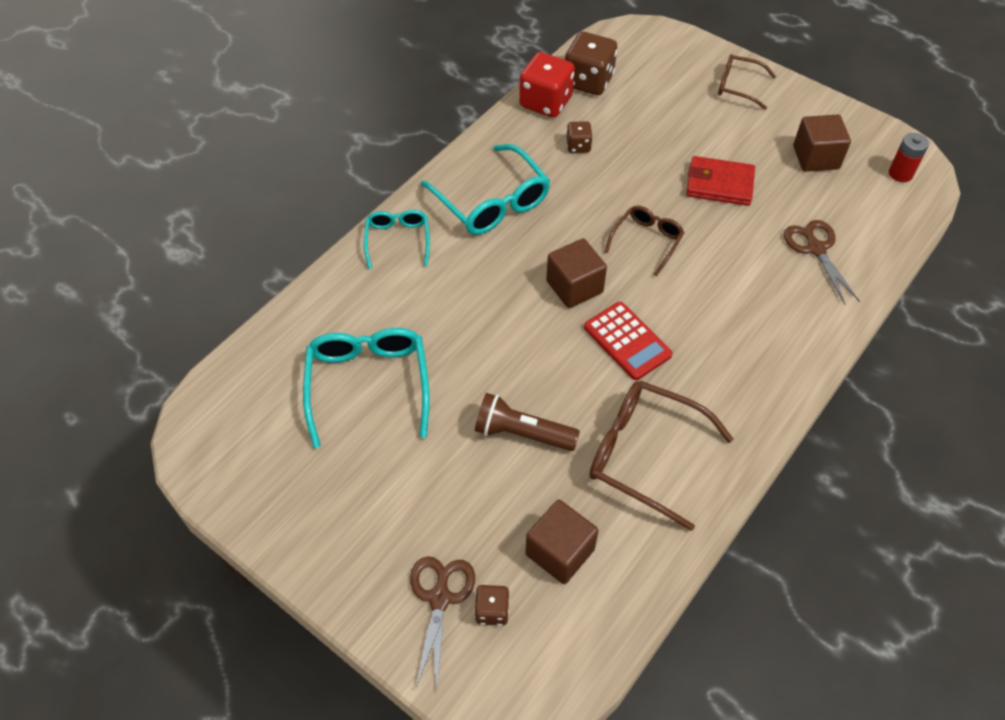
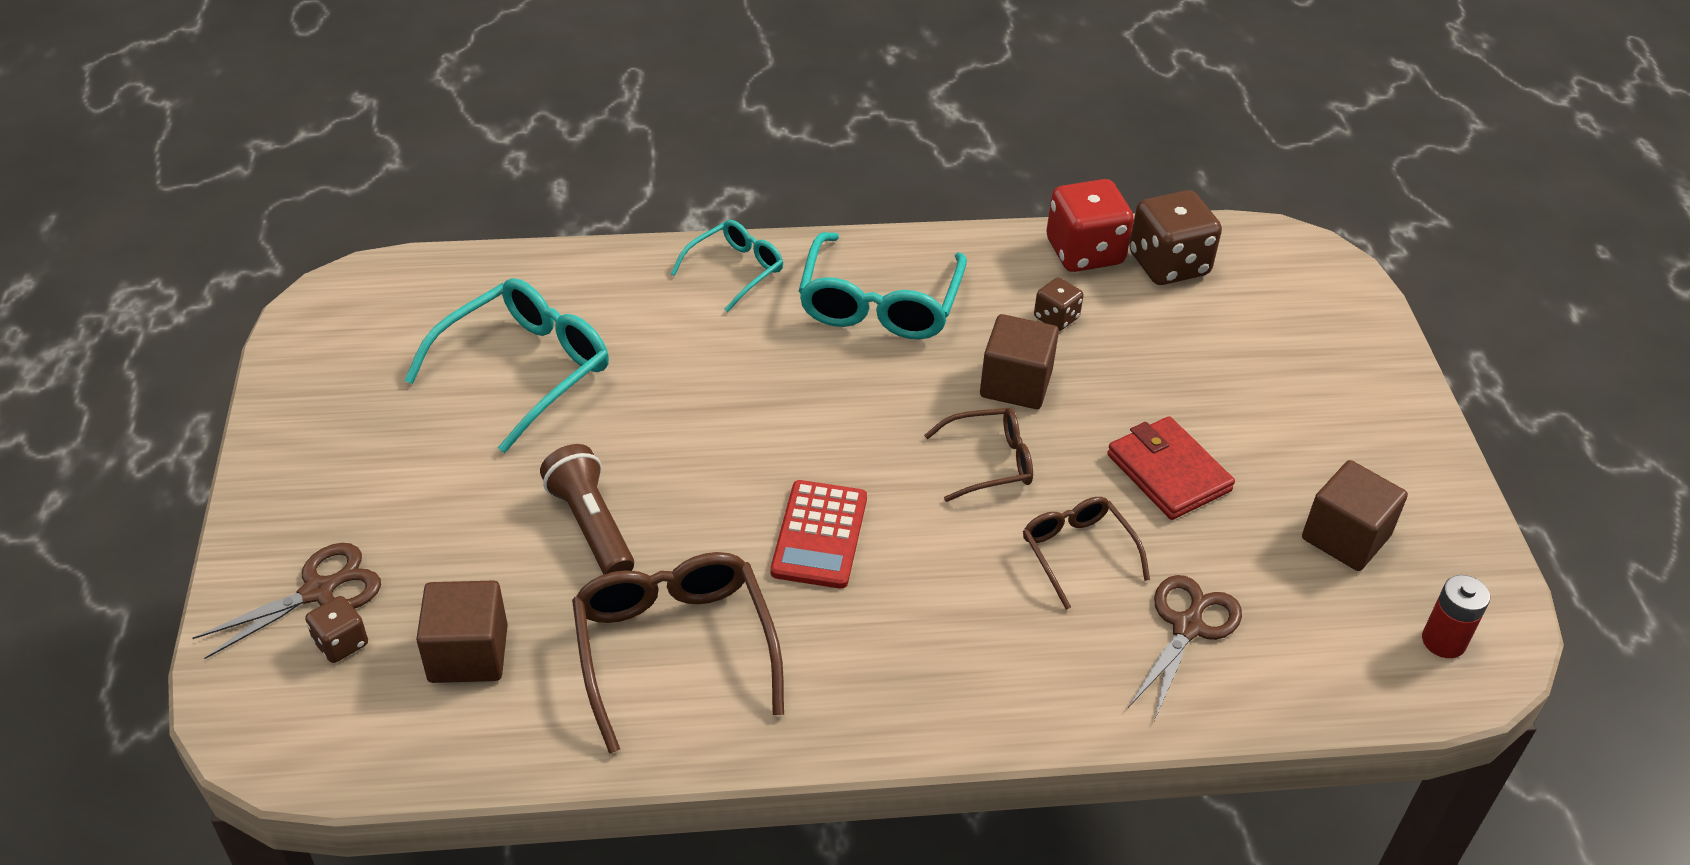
camera: 45 degrees right, 10 degrees down
(574, 287) = (843, 443): brown cube -> brown cube (1015, 384)
(738, 86) = (1358, 393): brown glasses -> brown glasses (1077, 552)

